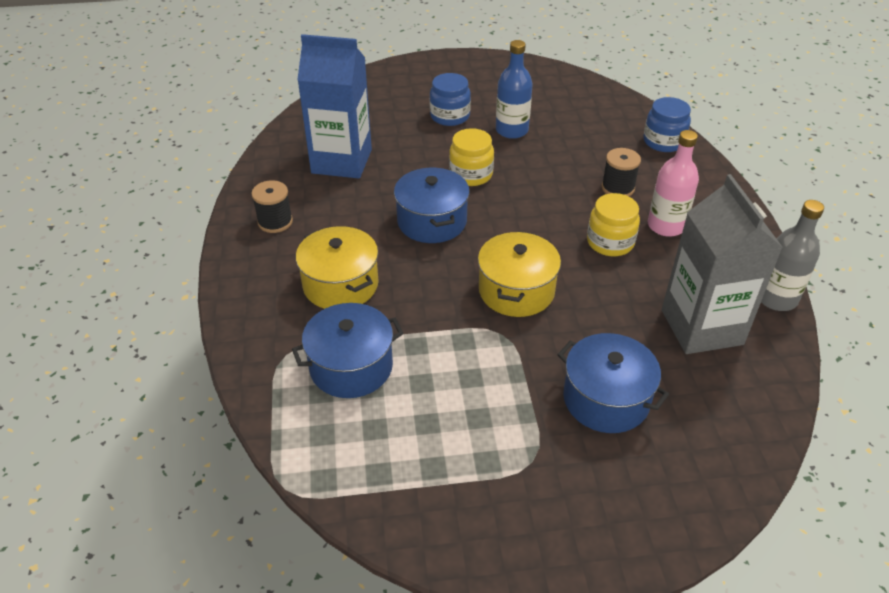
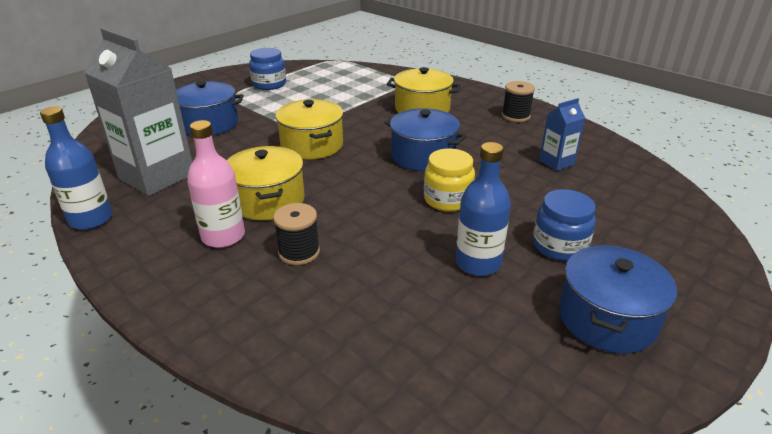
camera: 140 degrees right, 10 degrees down
(341, 161) = (556, 162): blue carton -> blue carton, size x0.48
(351, 366) = (363, 89): blue pot -> blue pot (607, 318)
(610, 242) = (268, 200): yellow jar -> yellow pot
(663, 142) = (287, 348): blue jar -> blue jar (269, 84)
(776, 298) = (91, 219): grey bottle -> blue bottle

